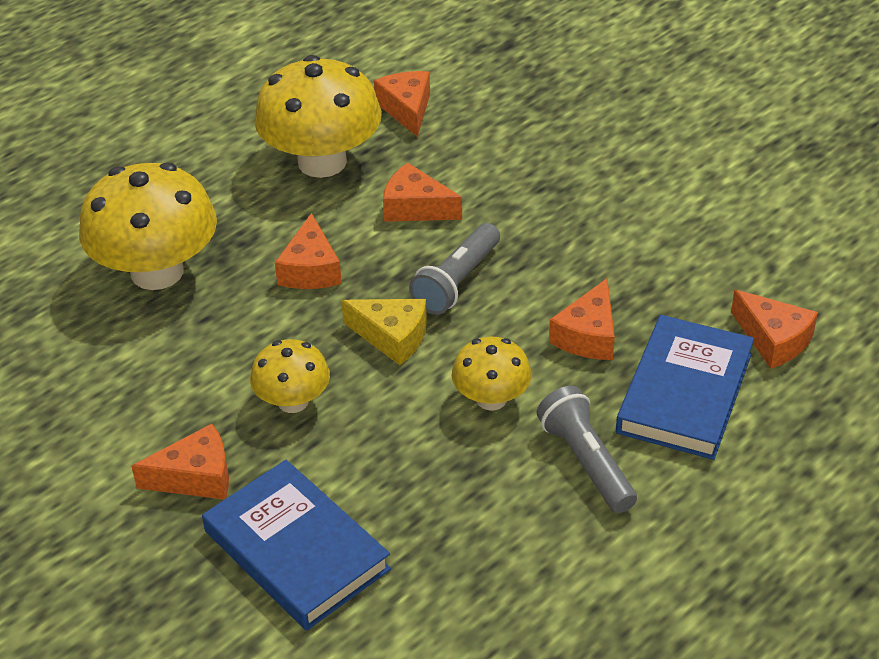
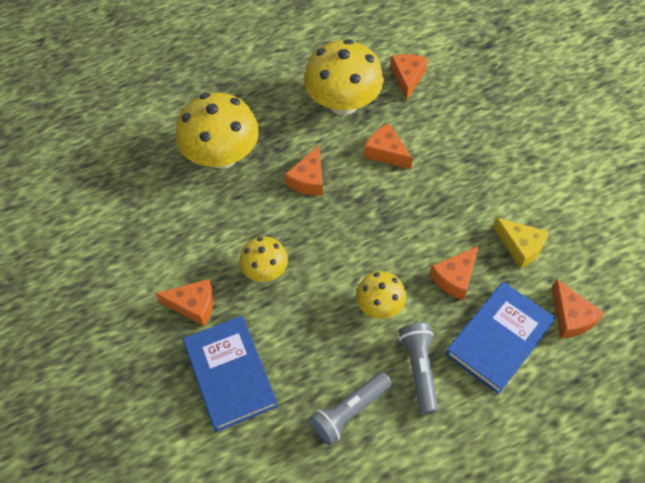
camera: 20 degrees right, 15 degrees up
(392, 337) = (338, 242): yellow cheese -> yellow cheese (520, 246)
(457, 282) = (391, 214): grey flashlight -> grey flashlight (349, 412)

